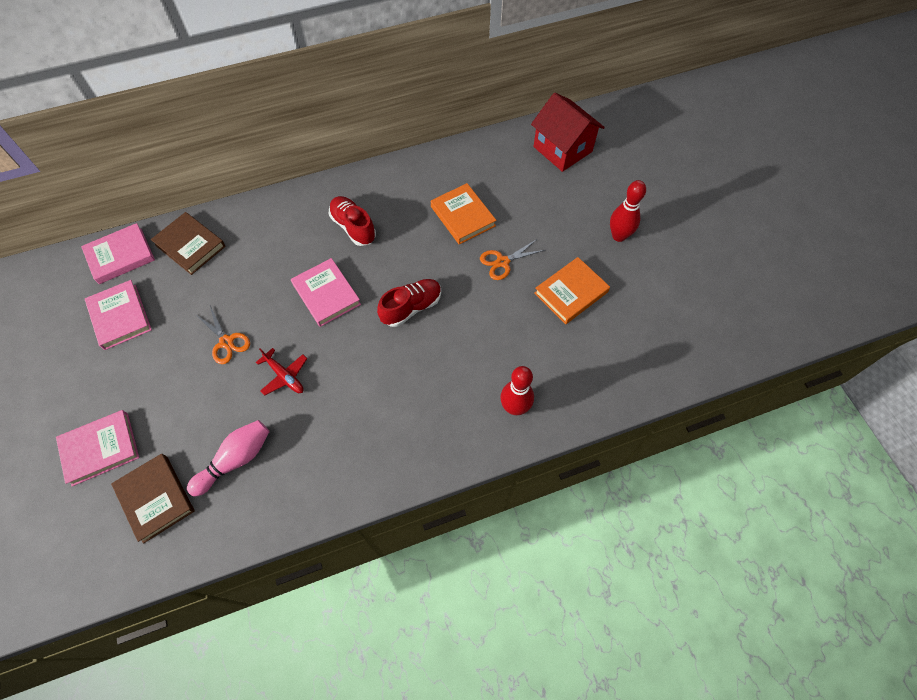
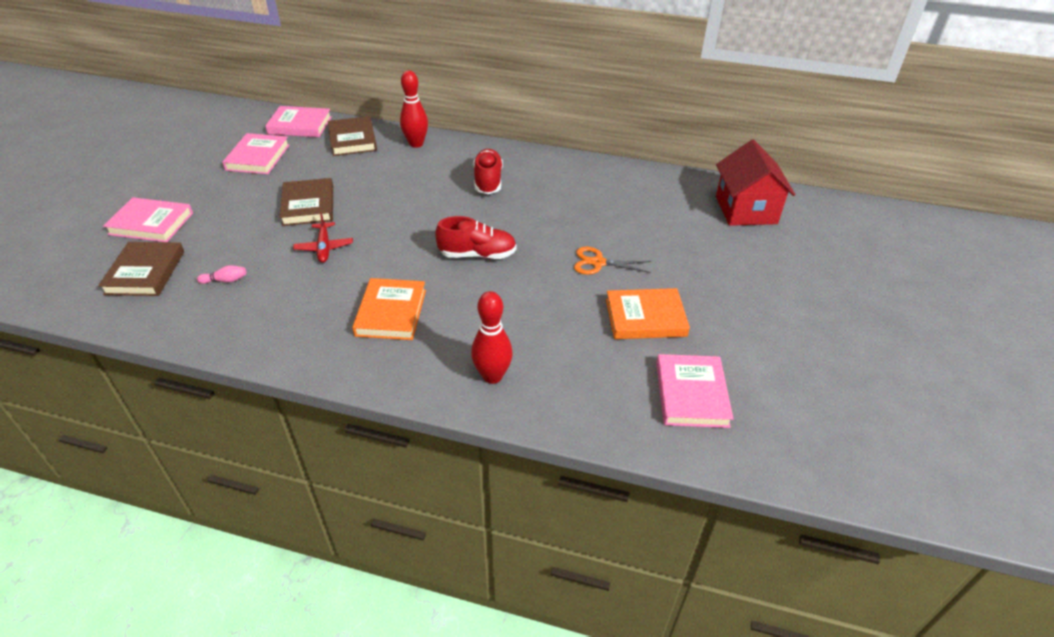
camera: 35 degrees right, 20 degrees down
(226, 342) = (308, 205): orange scissors -> brown book
(236, 460) = (225, 280): pink bowling pin -> pink bowling pin, size x0.49
(326, 294) = (417, 213): pink book -> pink book (691, 394)
(462, 216) = (593, 215): orange book -> orange book (391, 312)
(619, 236) = (745, 299): red bowling pin -> red bowling pin (416, 144)

